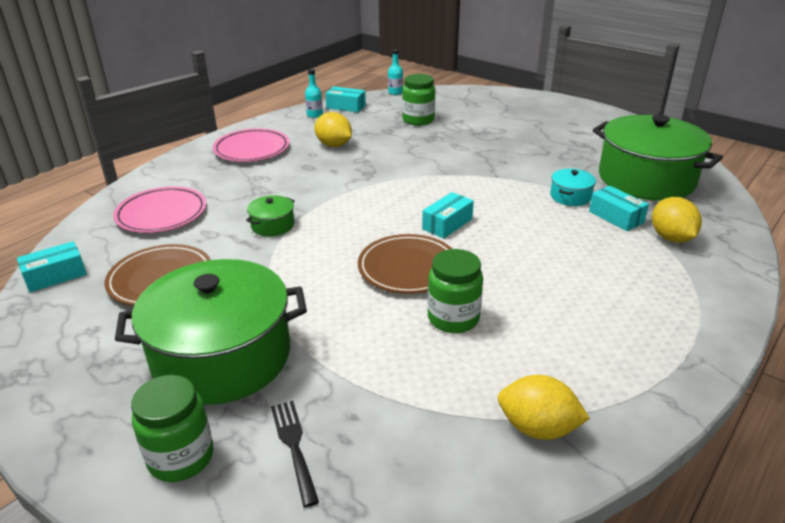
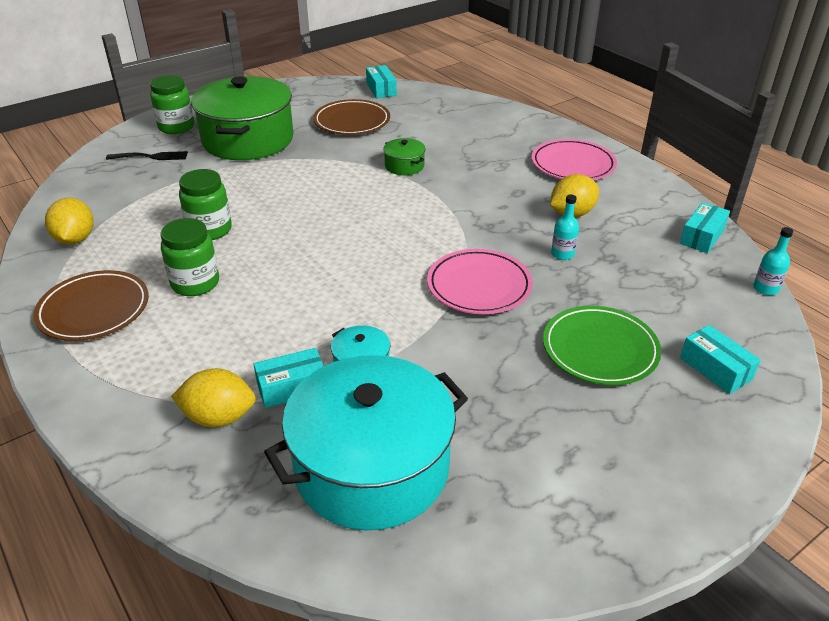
camera: 105 degrees right, 5 degrees up
(162, 214) = (451, 121): pink plate -> pink plate (479, 286)
(314, 115) = (672, 210): turquoise bottle -> turquoise bottle (562, 254)
(408, 268) = (293, 221): brown plate -> brown plate (94, 310)
(418, 120) = (644, 290): green jar -> green jar (195, 283)
(447, 224) = (352, 256): turquoise box -> turquoise box (715, 369)
(487, 129) = (600, 349): none -> green plate
(537, 428) = (75, 239): yellow lemon -> yellow lemon turned 45 degrees counterclockwise
(646, 179) = (372, 467): green pot -> turquoise pot

